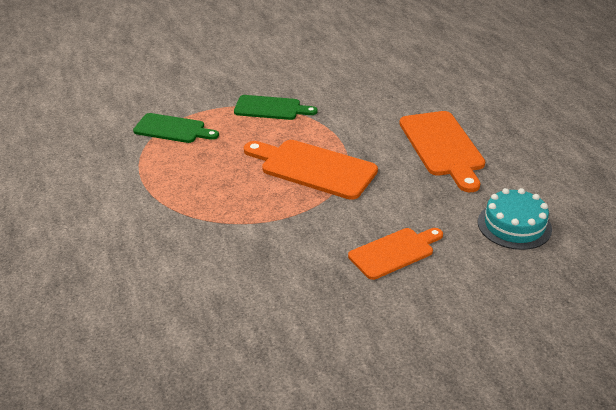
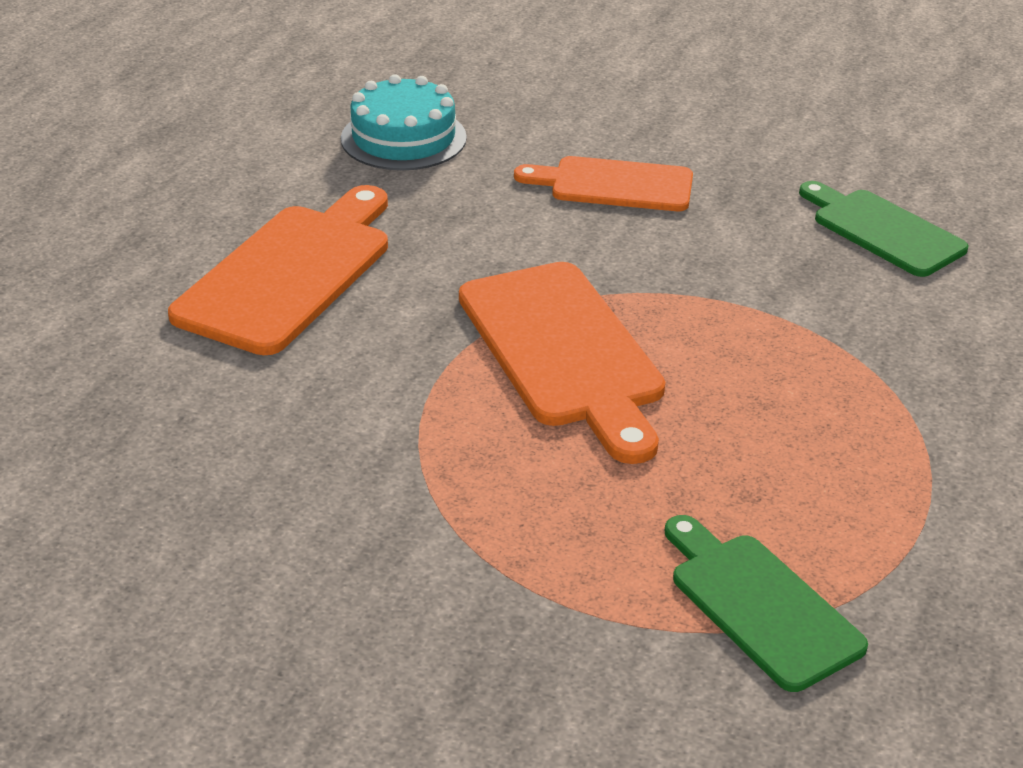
camera: 140 degrees left, 0 degrees up
(271, 108) = (469, 535): green cutting board -> green cutting board (882, 230)

